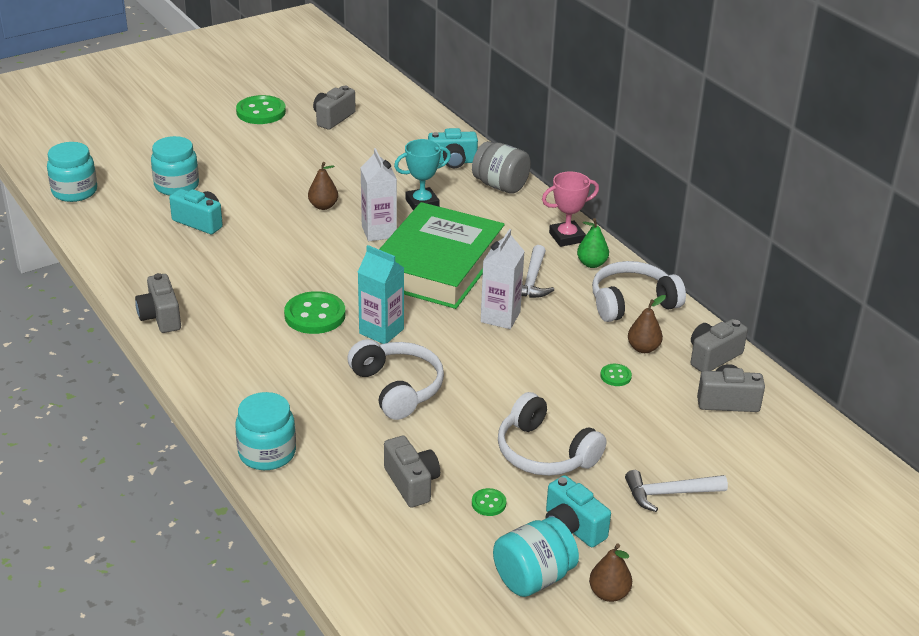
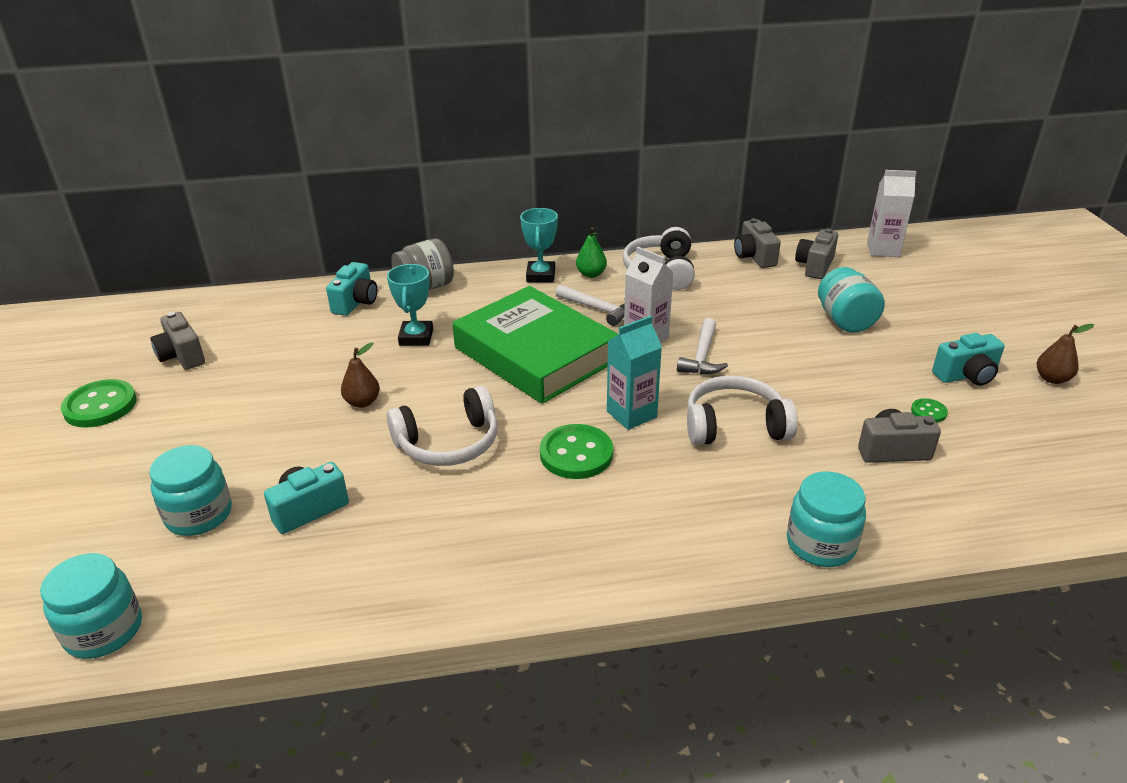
camera: 65 degrees left, 0 degrees up
(160, 317) = (504, 588): grey camera -> none
(379, 232) = (446, 376): white carton -> white carton (883, 250)
(533, 578) = (1033, 412): turquoise jar -> turquoise jar (845, 321)
(544, 452) = (860, 364): white headphones -> white headphones (448, 443)
(566, 237) = (541, 276): pink trophy -> turquoise trophy
(615, 376) = (762, 304): green button -> none
(643, 348) = (729, 282): brown pear -> none
(669, 493) = (926, 320): white hammer -> white hammer (702, 356)

